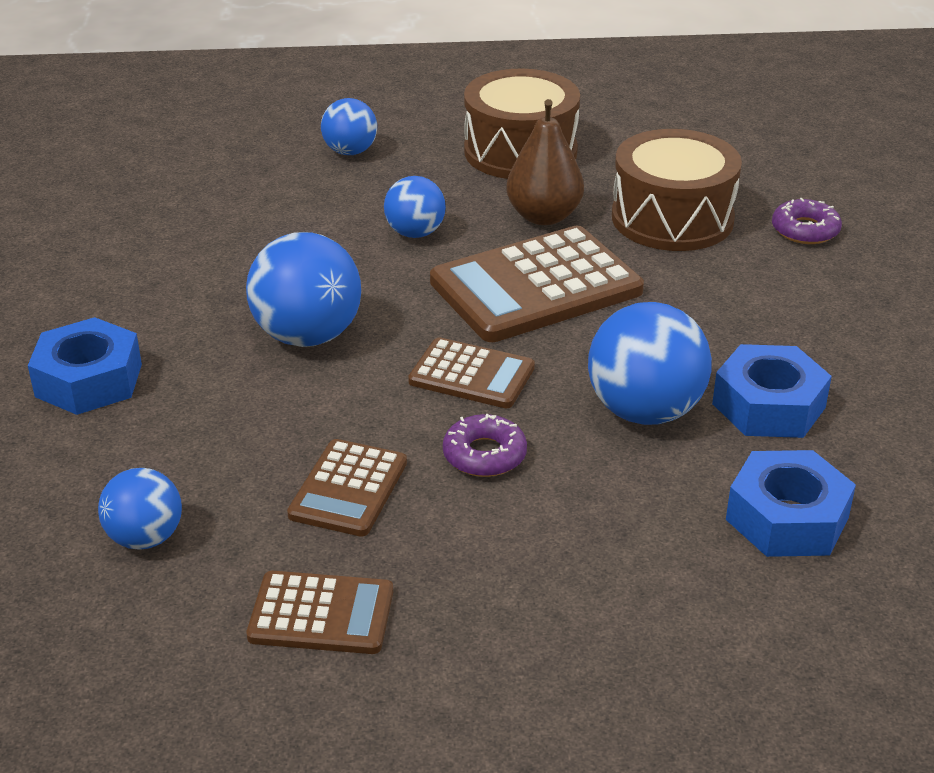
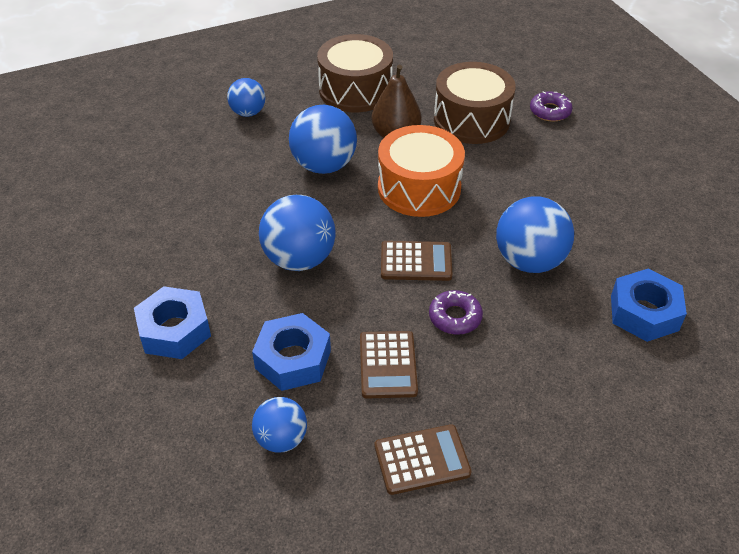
camera: 20 degrees left, 10 degrees up
(415, 233) = (324, 165): blue ball -> blue ball, size x1.66
(536, 287) = (419, 188): brown calculator -> orange drum
(768, 406) = (594, 239): blue nut -> blue nut (293, 359)

